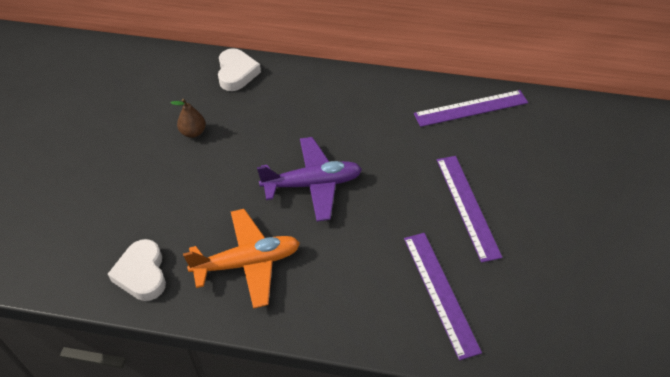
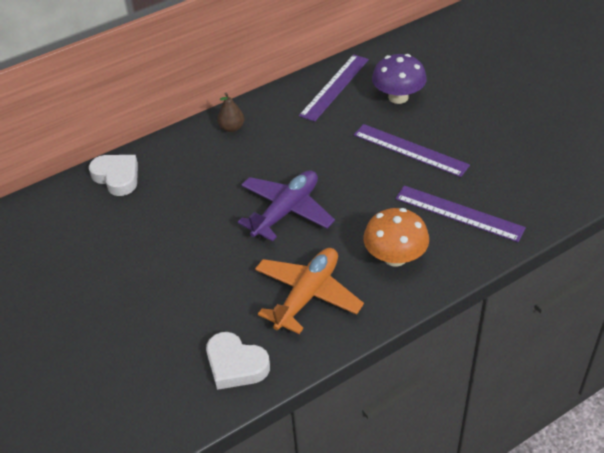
camera: 40 degrees left, 5 degrees down
(193, 132) = (139, 243): brown pear -> brown pear (232, 128)
(344, 287) = (395, 257): none -> orange mushroom
(513, 153) = (398, 97): none -> purple mushroom

